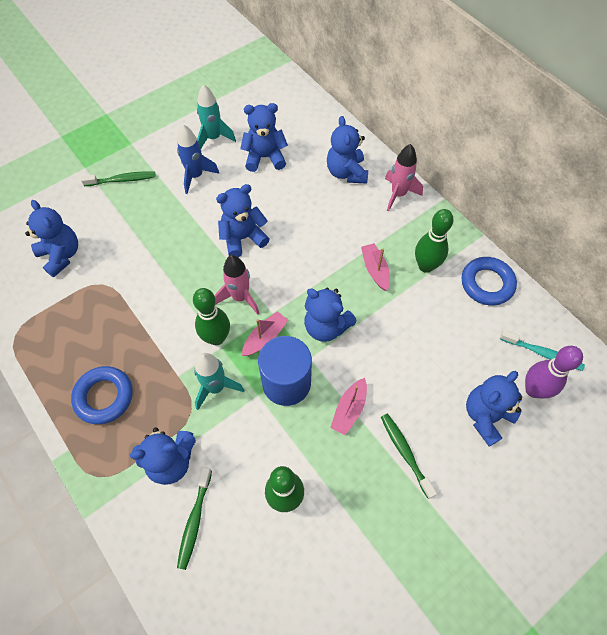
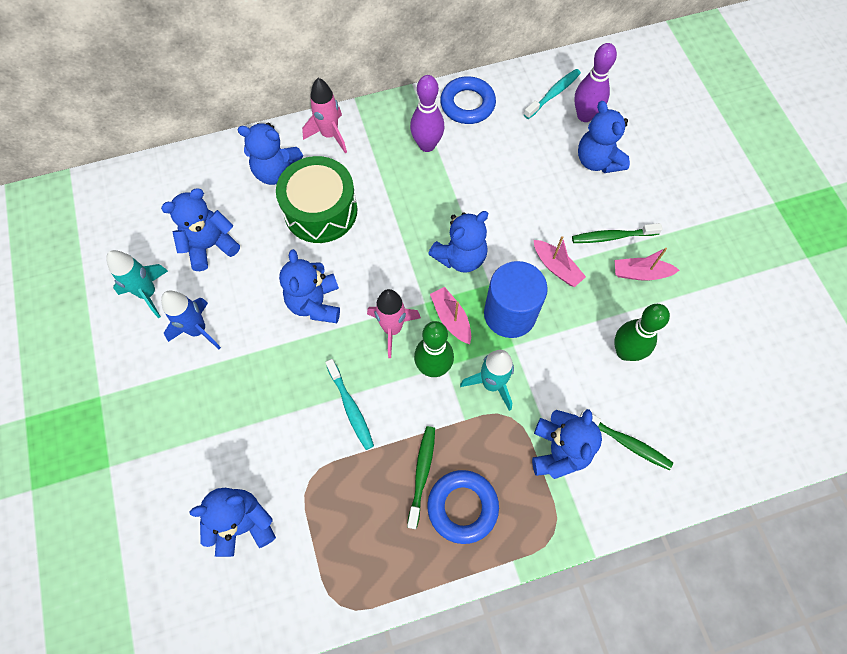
camera: 70 degrees left, 5 degrees up
(122, 180) = (157, 421): green toothbrush -> green toothbrush (422, 473)
(165, 291) = (351, 408): none -> turquoise toothbrush
(265, 157) = (210, 246): blue teddy bear -> blue teddy bear turned 45 degrees clockwise
(325, 213) = (320, 210): none -> green drum
(375, 270) = (413, 190): pink boat -> pink boat (640, 273)
(425, 266) = (427, 145): green bowling pin -> purple bowling pin

